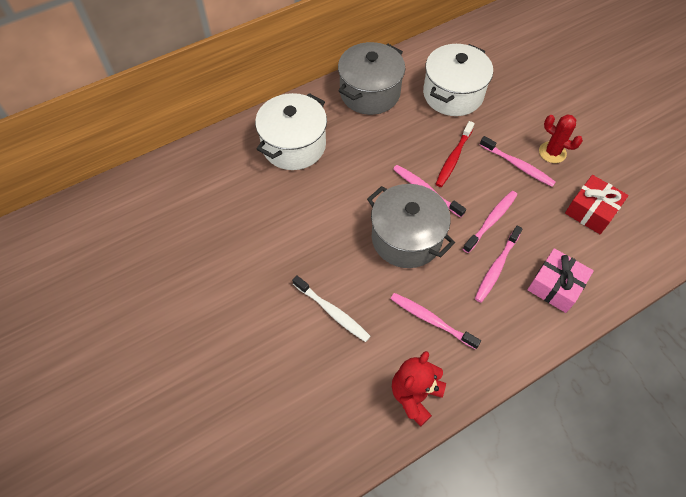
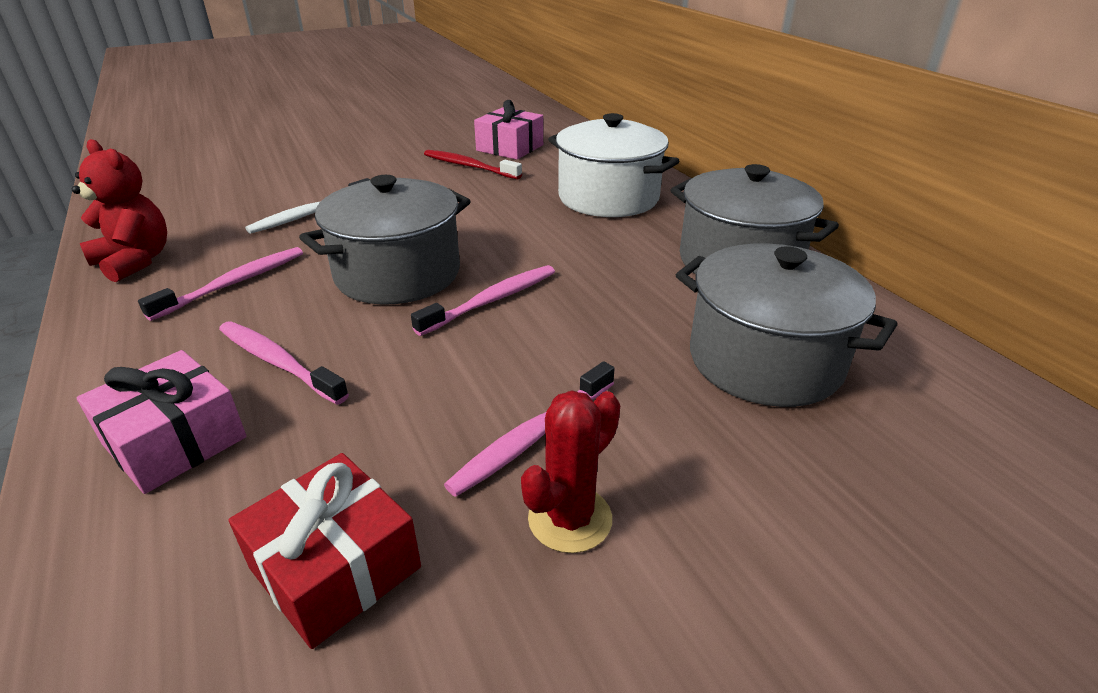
camera: 95 degrees right, 25 degrees down
(198, 208) = (510, 148): none -> pink gift
(453, 94) = (765, 360): white pot -> grey pot
(453, 158) = (568, 340): red toothbrush -> red toothbrush (469, 166)
(491, 221) = (389, 370): pink toothbrush -> none

